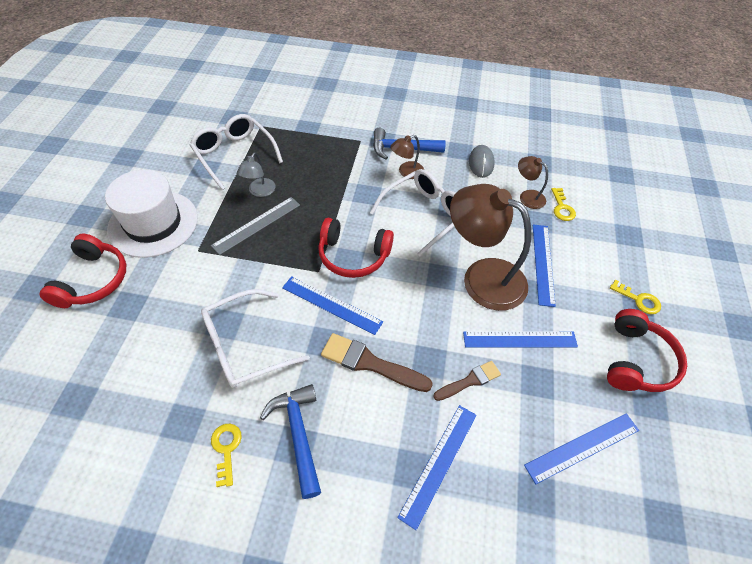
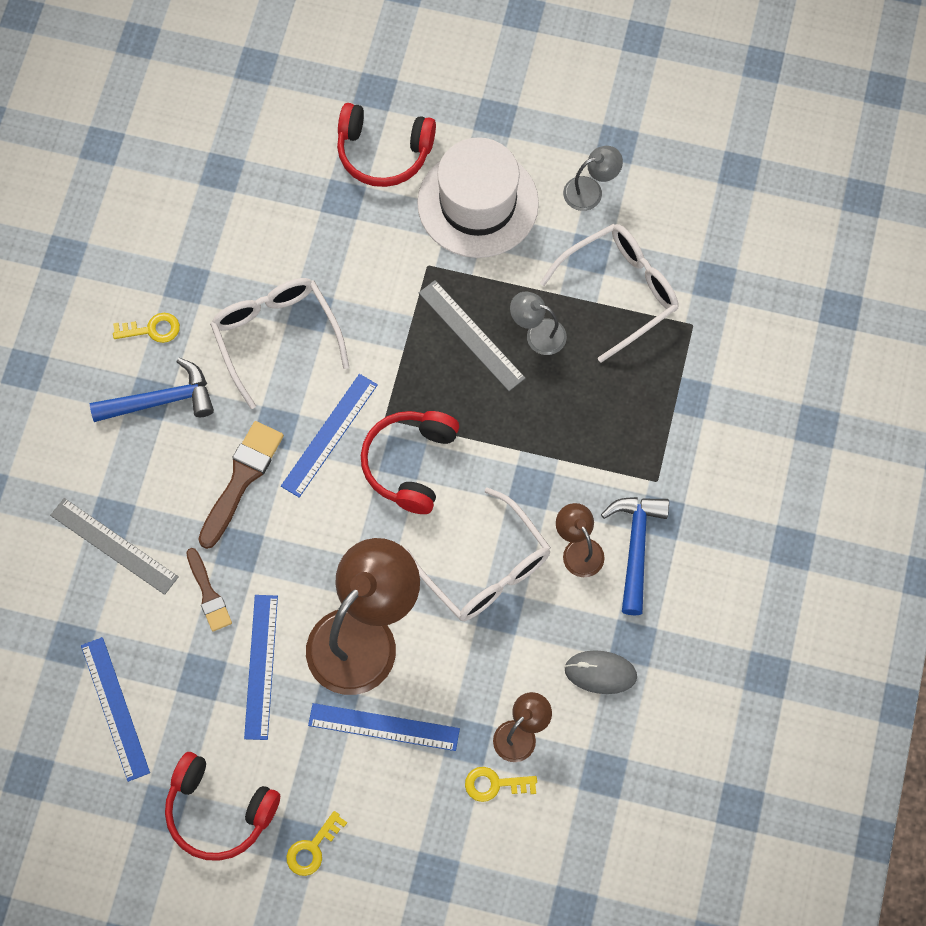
camera: 95 degrees right, 15 degrees up
(158, 168) = (590, 190): none -> grey lamp
(439, 463) = (114, 546): blue ruler -> grey ruler

